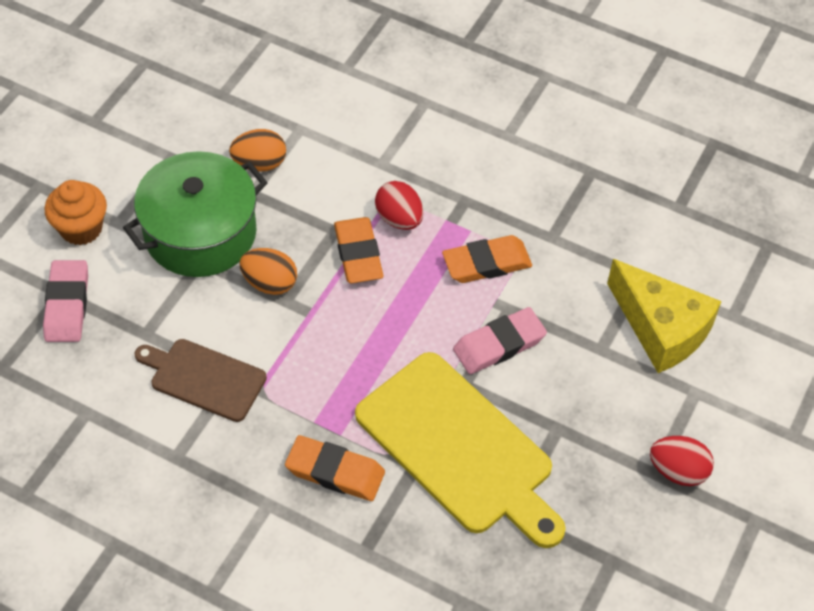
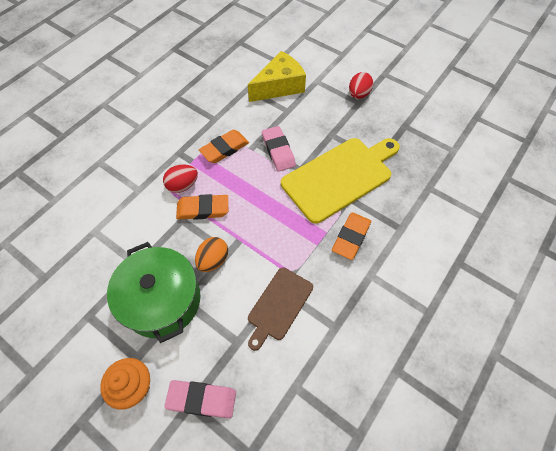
camera: 80 degrees left, 5 degrees up
(259, 163) = (115, 258): orange egg -> none
(486, 263) = (224, 149): orange eraser -> orange eraser turned 60 degrees clockwise

